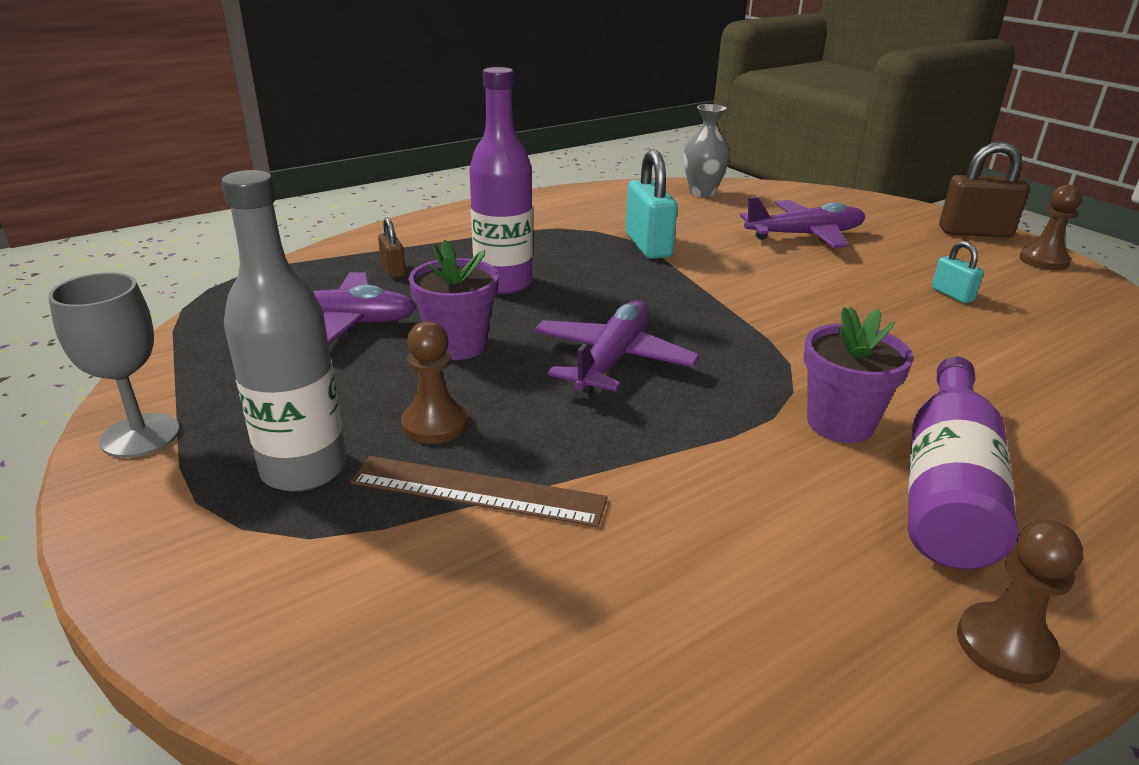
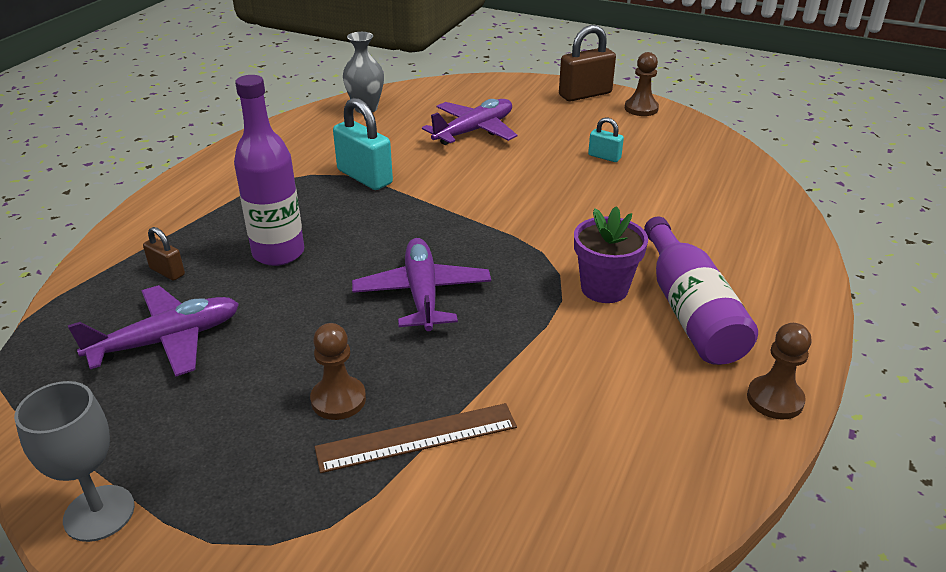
camera: 30 degrees left, 5 degrees up
(304, 469) = (272, 478): grey bottle -> none
(458, 345) = (293, 325): purple flower pot -> none

